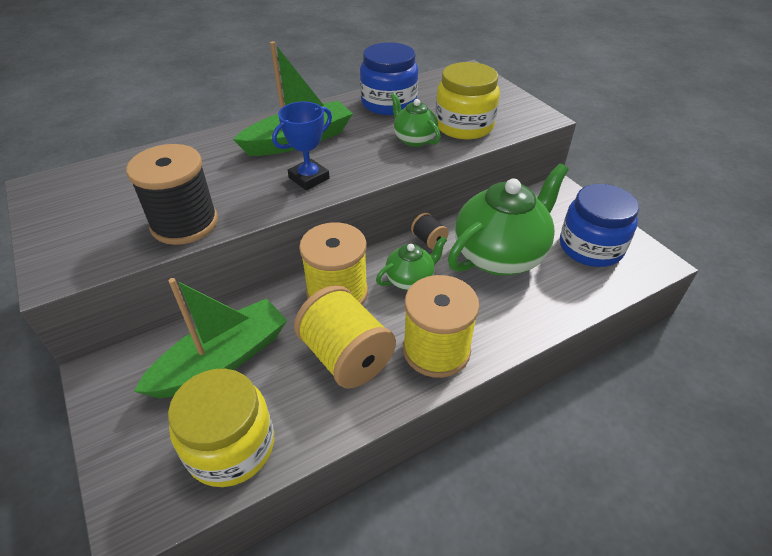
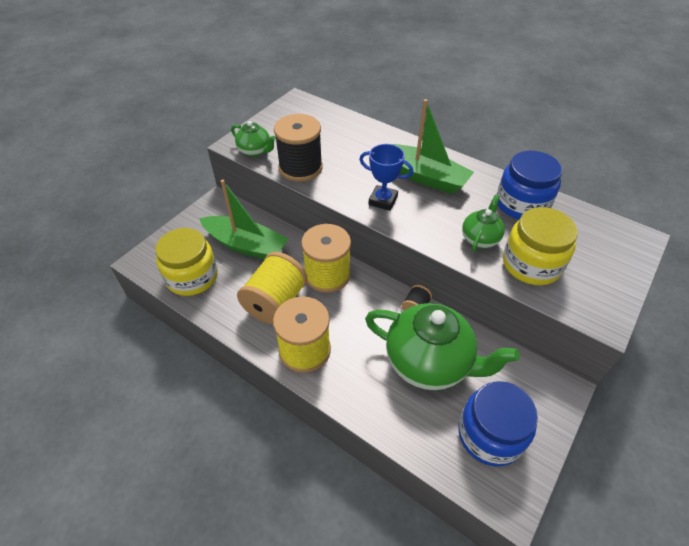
camera: 65 degrees right, 5 degrees up
(410, 279) = (364, 311): green teapot -> green teapot (255, 151)

